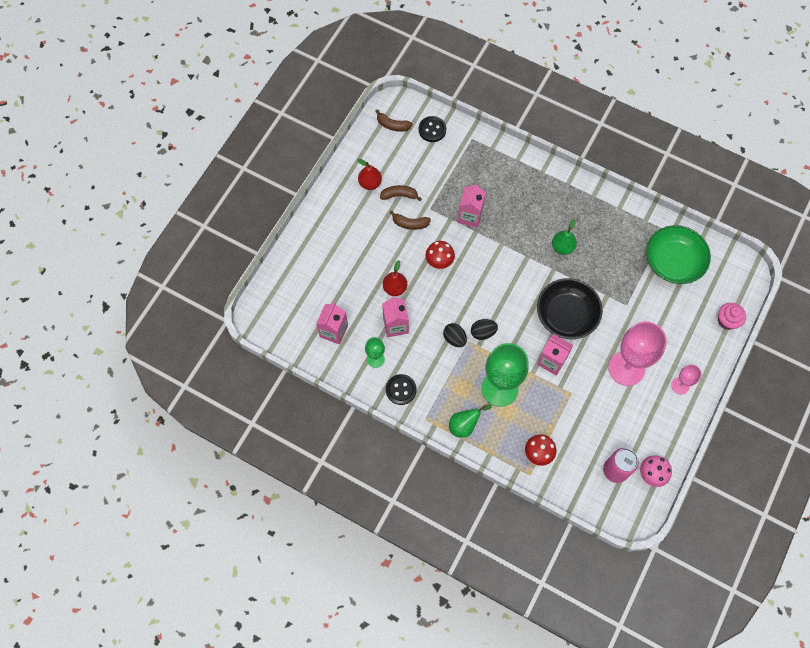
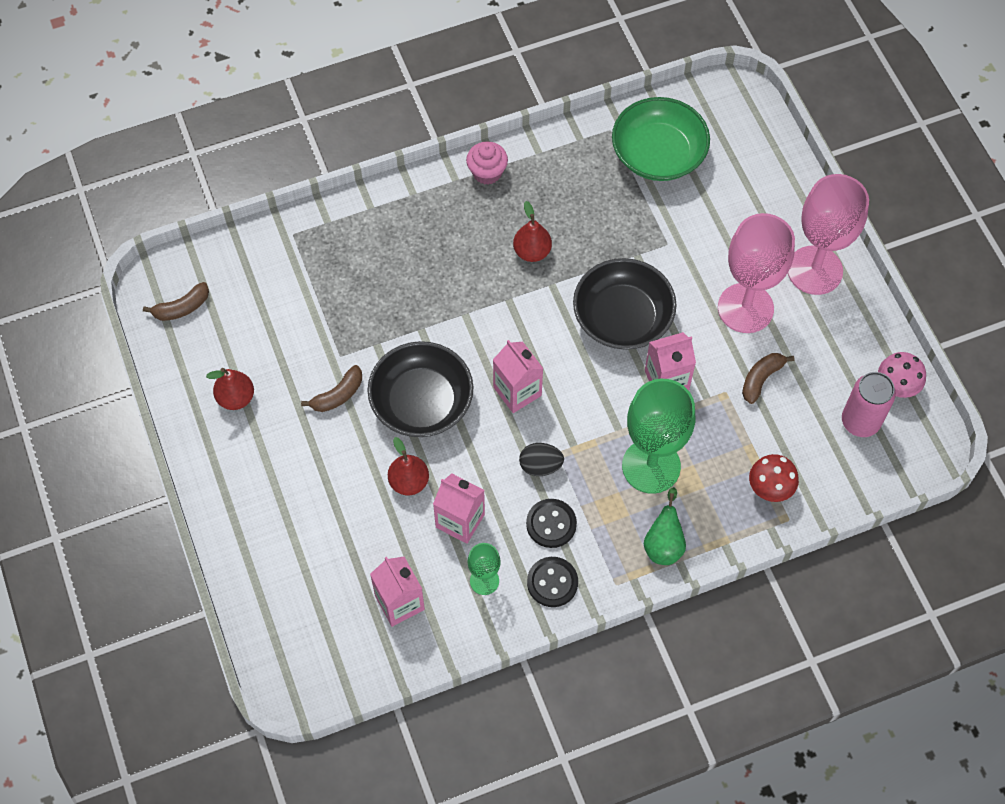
camera: 50 degrees left, 5 degrees down
(399, 195) = (287, 377): brown banana -> brown banana (761, 379)
(432, 130) = (235, 268): black button -> black button (551, 524)
(439, 261) = (421, 401): red mushroom -> black bowl
(470, 216) = (394, 319): pink carton -> pink carton (517, 391)
(483, 332) = (562, 427): black egg -> none
(562, 247) = (532, 252): green pear -> red pear
(680, 385) = (815, 270): pink goblet -> pink goblet, size x2.05
(727, 321) = (778, 160): pink cupcake -> pink cupcake (487, 172)

